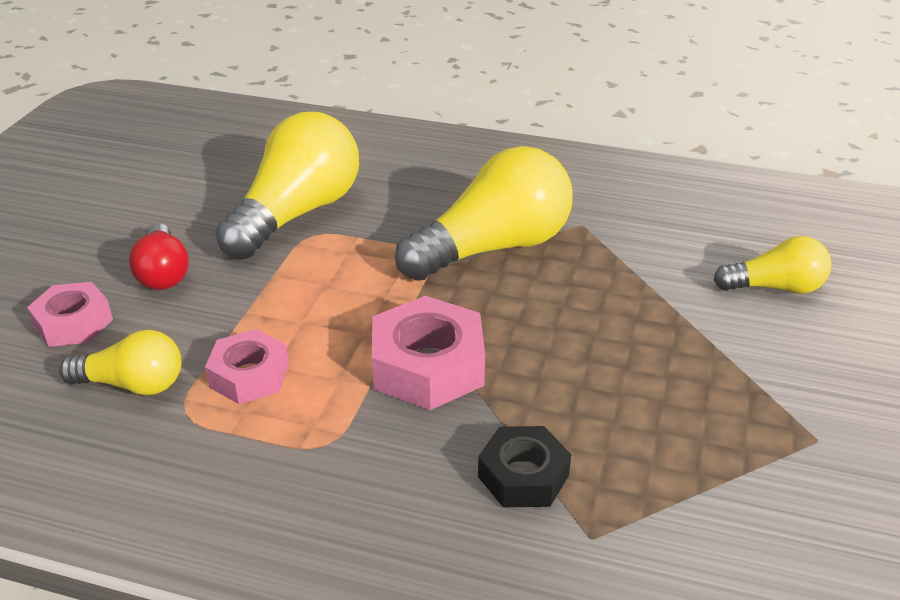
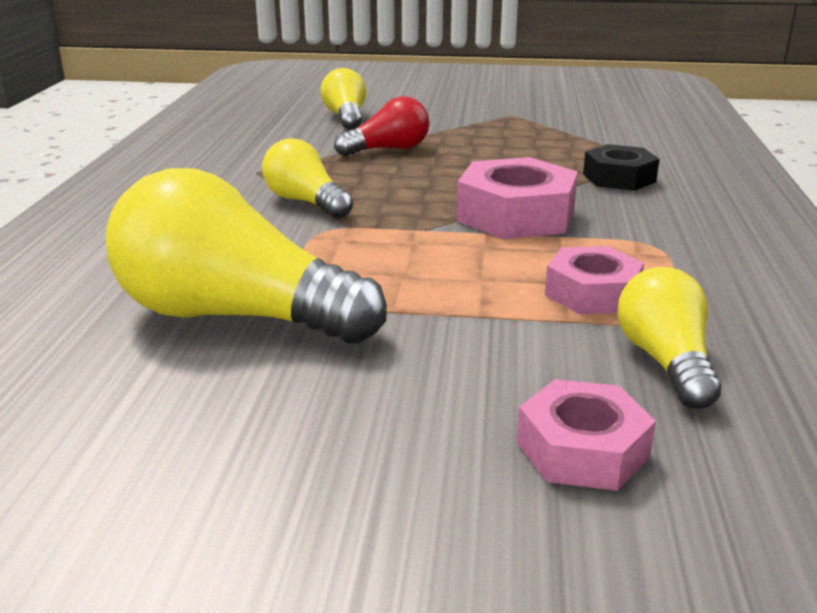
camera: 100 degrees left, 10 degrees down
(163, 273) = (418, 396): red light bulb -> red light bulb (388, 149)
(493, 248) = (306, 202): yellow light bulb -> yellow light bulb, size x0.55

